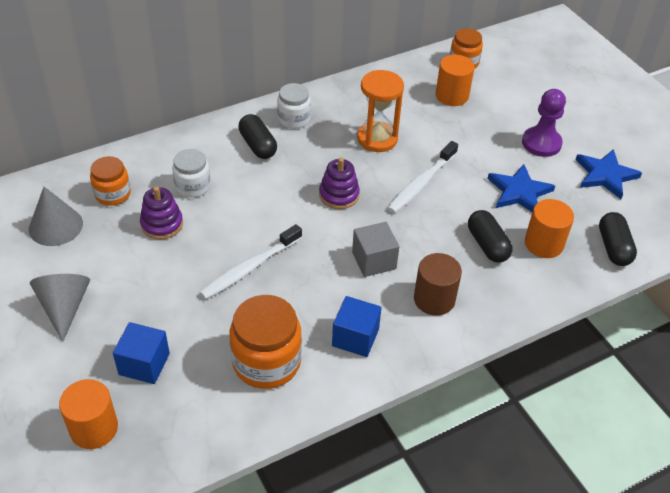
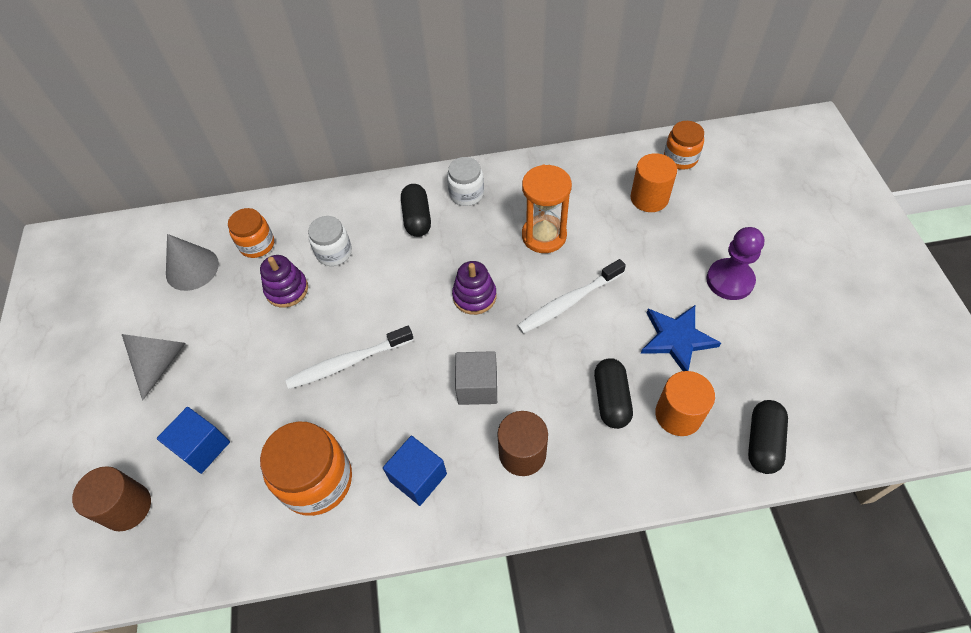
camera: 25 degrees right, 10 degrees up
(94, 428) = (127, 507): orange cylinder -> brown cylinder
(605, 175) = (792, 341): blue star -> none

